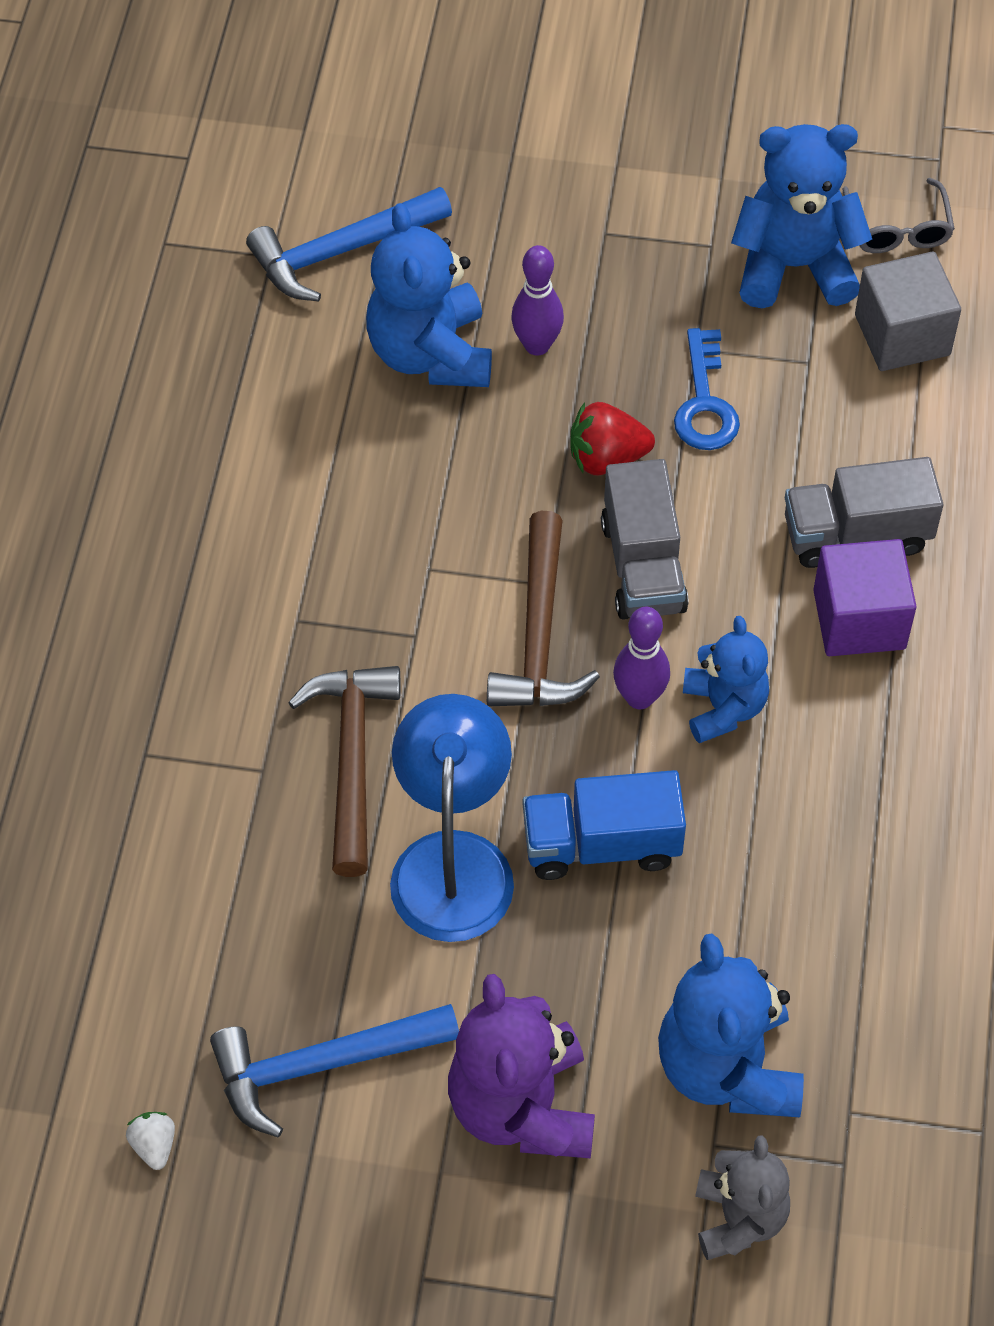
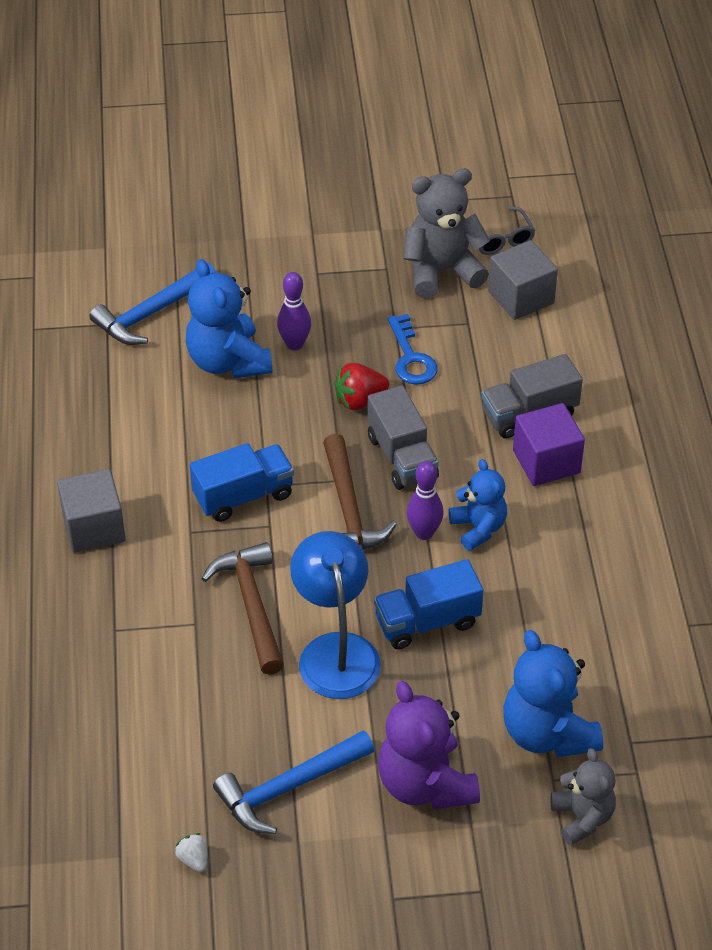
camera: 15 degrees left, 10 degrees down
(160, 584) = (94, 528): none -> grey cube
(390, 579) = (243, 496): none -> blue truck
(794, 267) = (442, 271): blue teddy bear -> grey teddy bear

